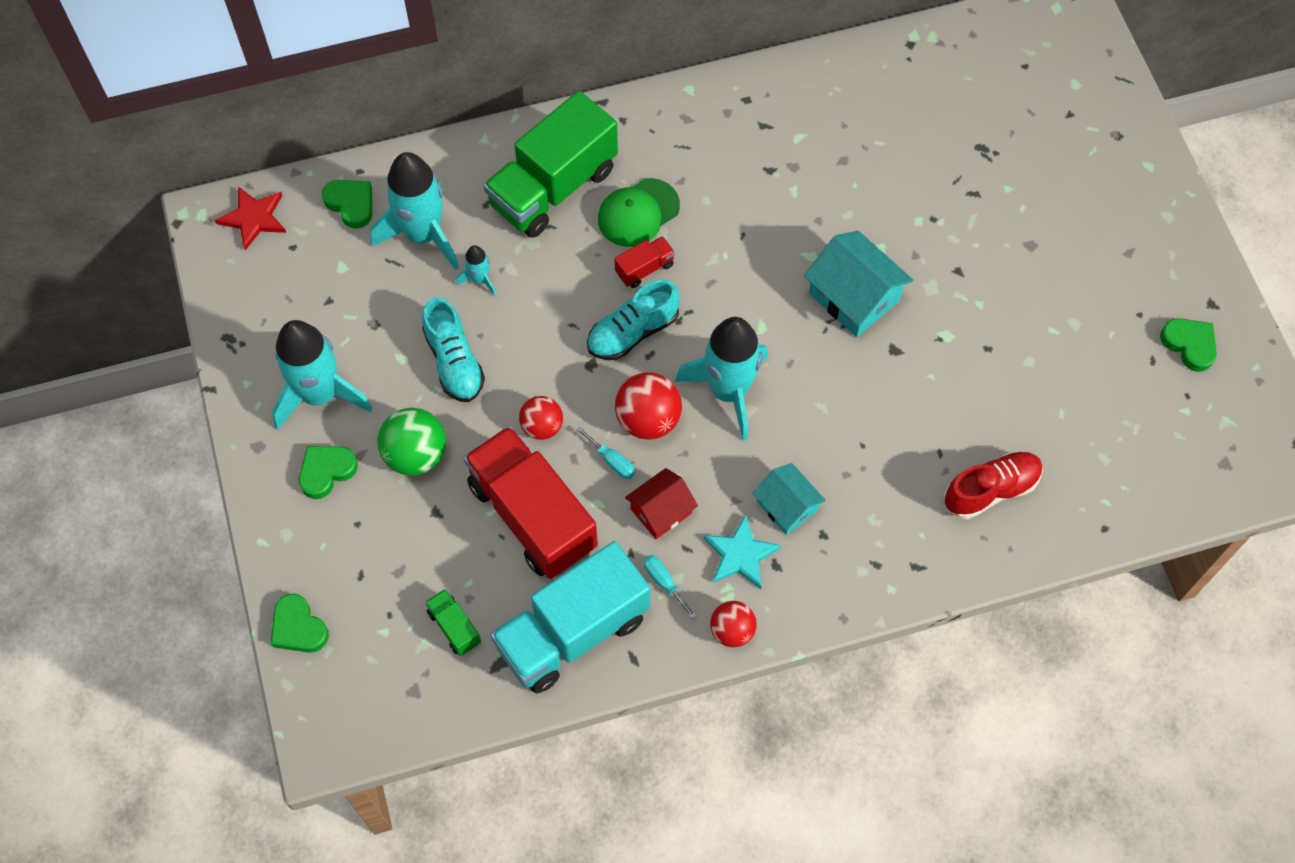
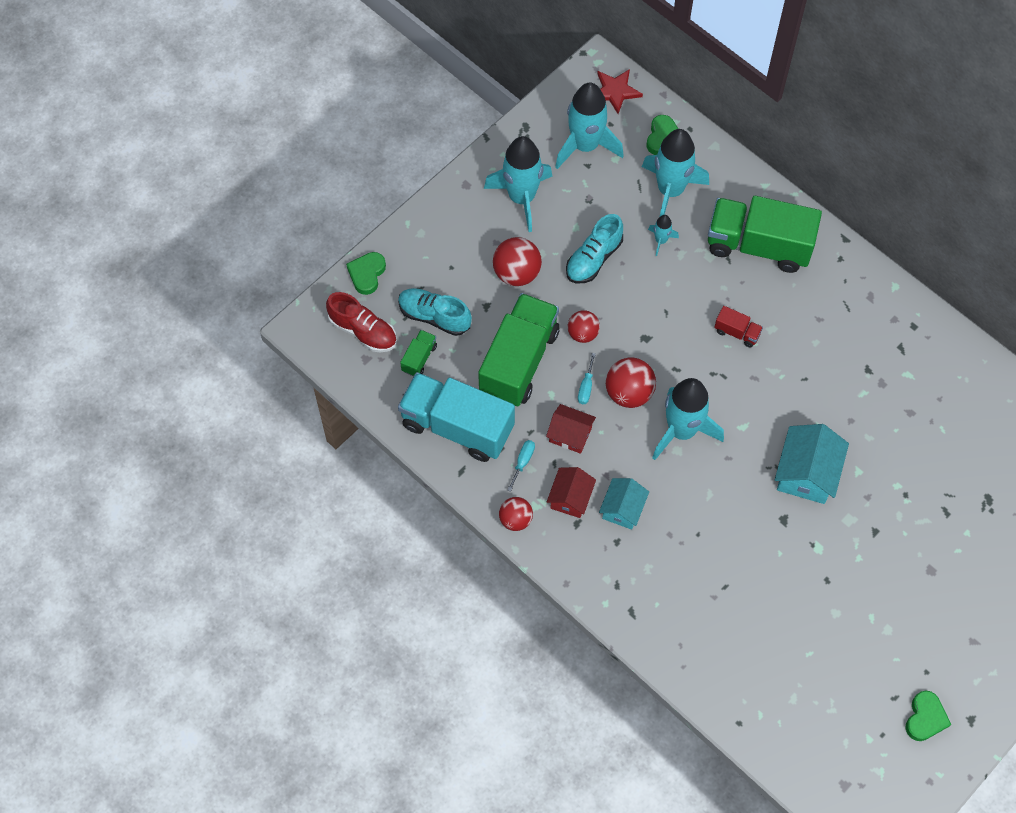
camera: 60 degrees right, 0 degrees up
(301, 289) = (585, 146): none -> turquoise rocket
(326, 471) = (474, 231): green heart -> none
(416, 454) = (517, 273): green ball -> red ball
(532, 516) = (519, 361): red truck -> green truck
(633, 332) = (685, 350): turquoise shoe -> turquoise shoe (434, 316)
(638, 213) = (776, 306): green cap -> none
(740, 555) = (570, 498): turquoise star -> red house
(990, 490) = (718, 633): red shoe -> red shoe (363, 331)

